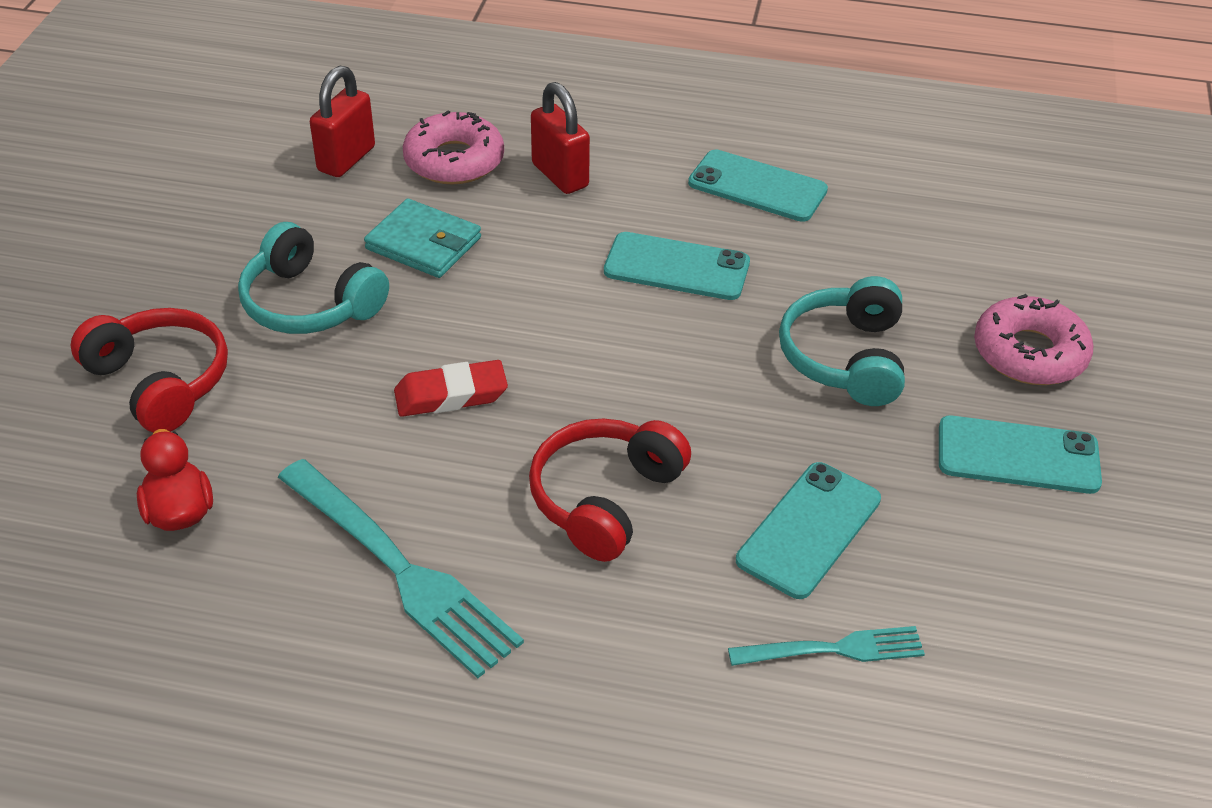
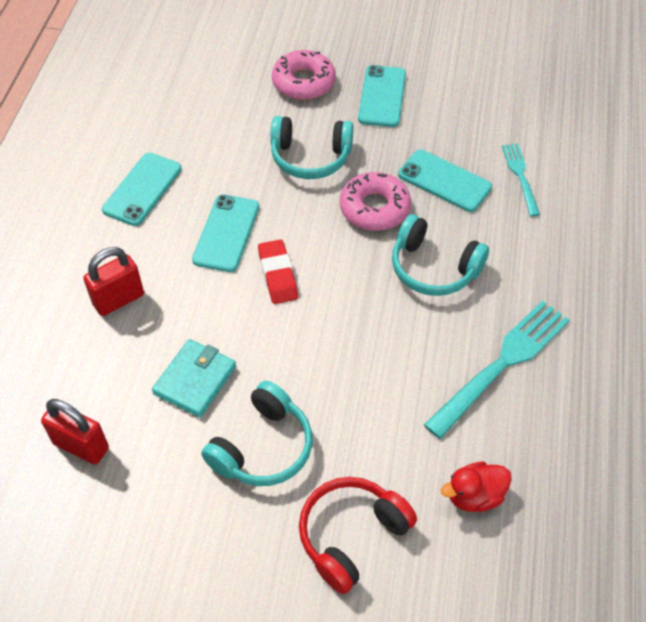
camera: 90 degrees left, 10 degrees up
(451, 395) = (354, 350): red eraser -> red eraser (277, 275)
(454, 160) = (92, 369): pink donut -> pink donut (374, 208)
(605, 499) = (434, 268): red headphones -> turquoise headphones

